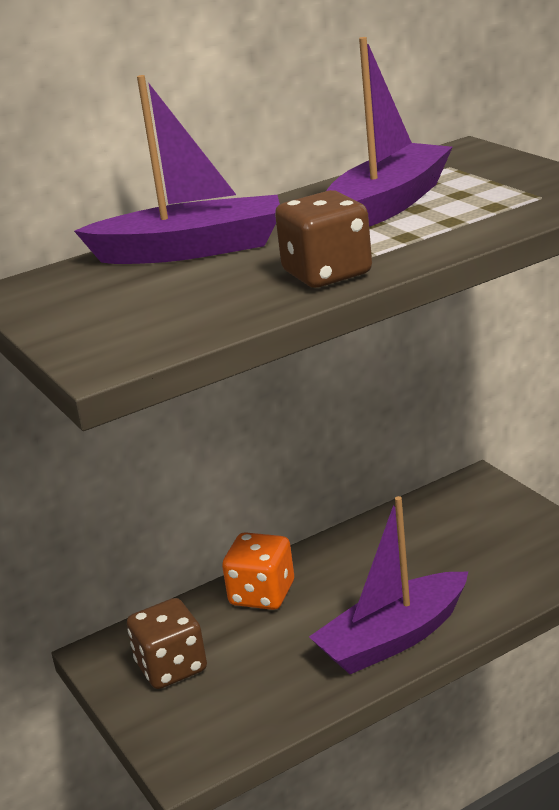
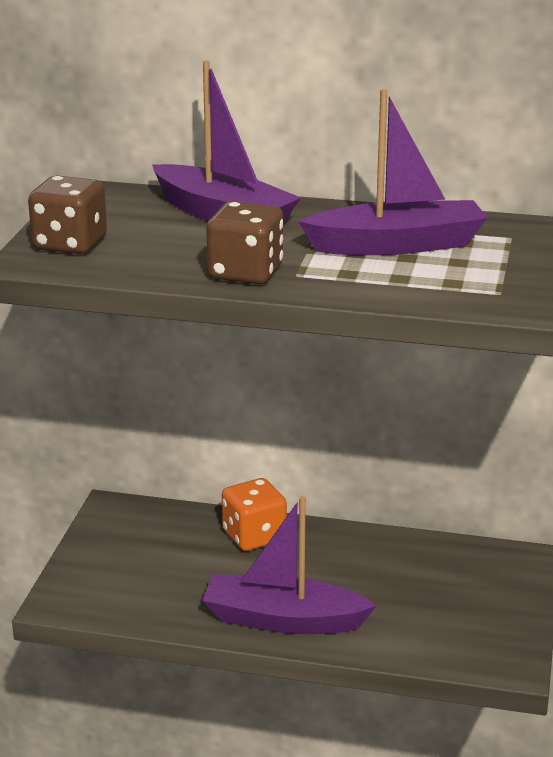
camera: 40 degrees right, 0 degrees up
(171, 667) = (135, 544): brown dice -> brown dice (70, 244)

